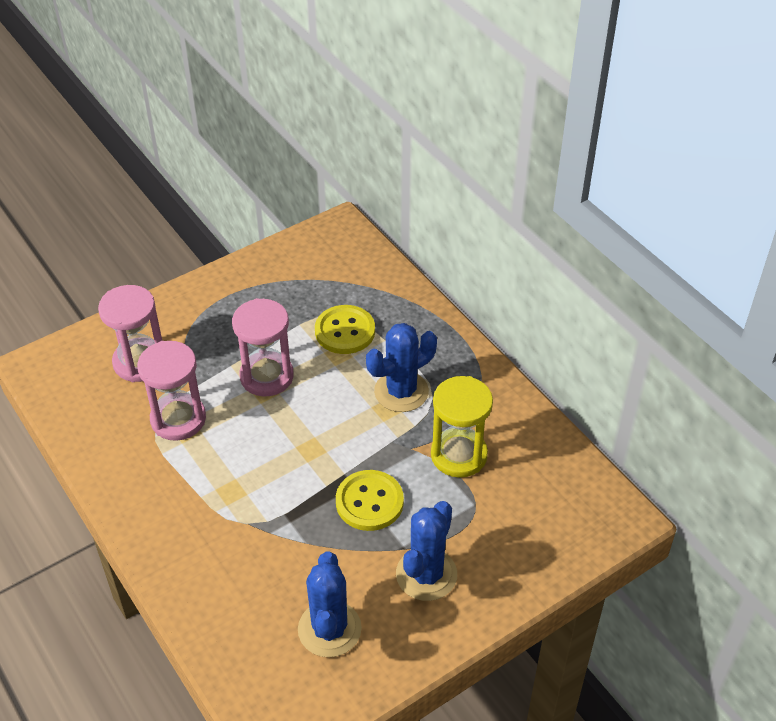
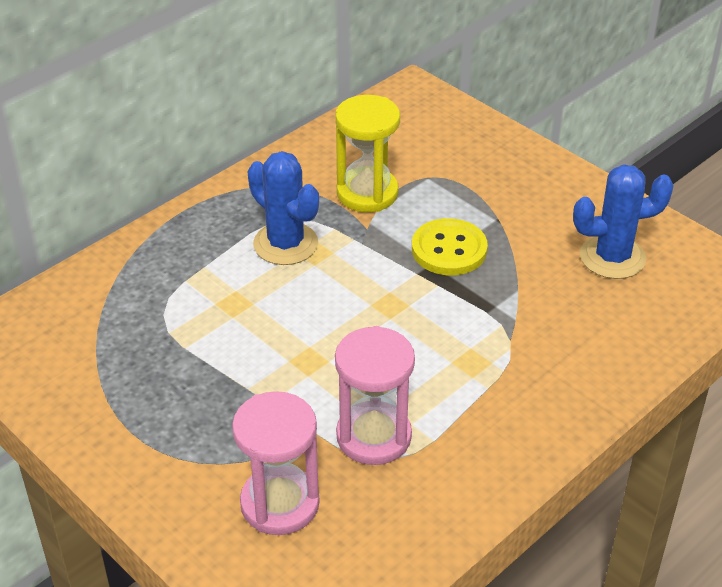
camera: 100 degrees left, 5 degrees down
(266, 376) = (283, 363): pink hourglass -> none
(345, 331) = (193, 303): yellow button -> none
(426, 574) = (523, 201): blue cactus -> none

